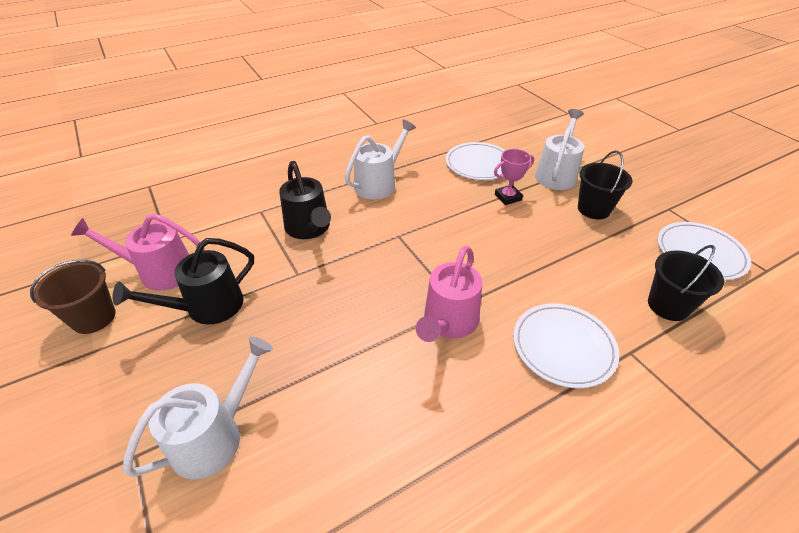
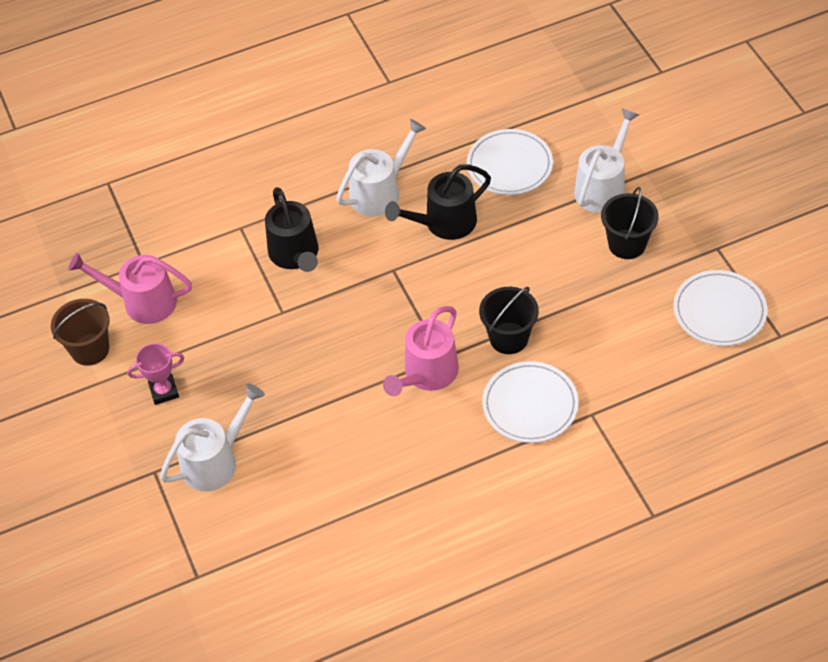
camera: 10 degrees right, 10 degrees up
(207, 307) = (195, 344): black watering can -> black watering can (444, 223)
(508, 197) = (531, 221): pink trophy -> pink trophy (164, 391)
(668, 305) = (652, 369): black bucket -> black bucket (509, 338)

